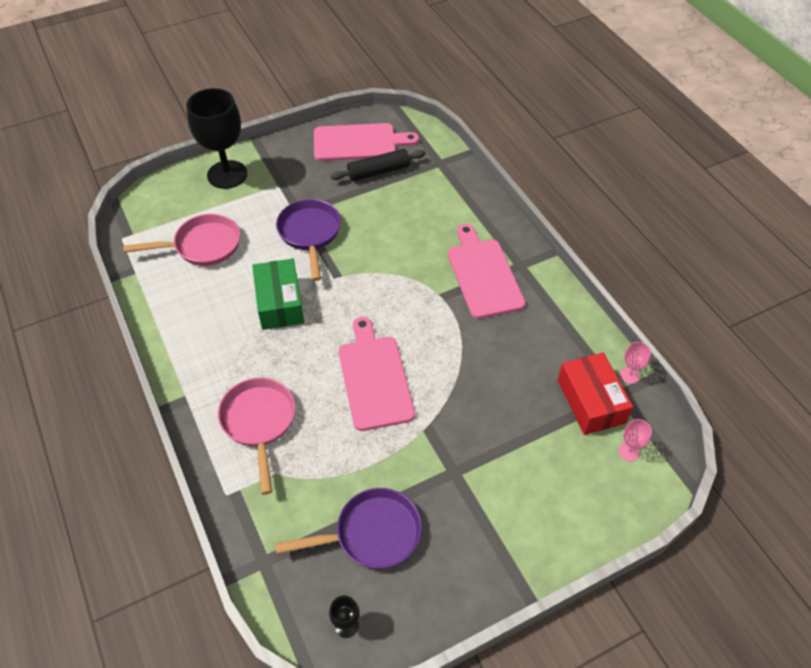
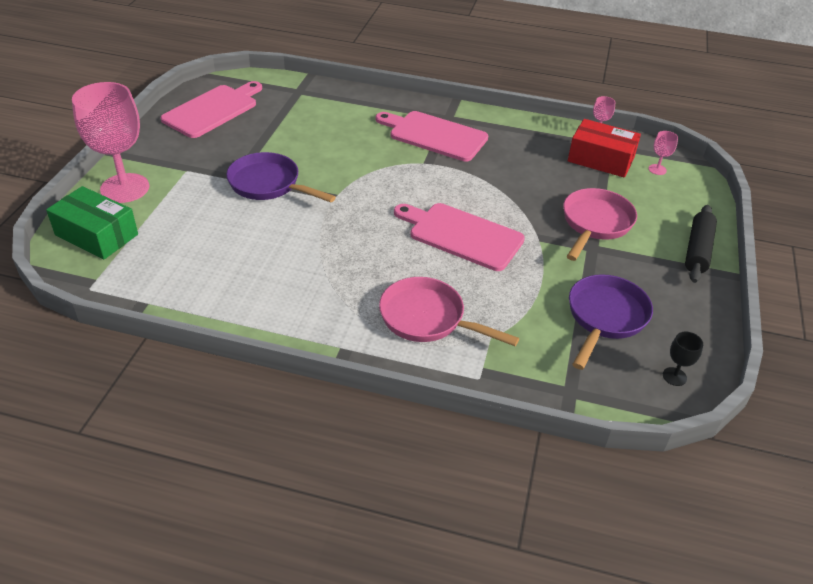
camera: 50 degrees left, 10 degrees down
(202, 246) = (184, 246): pink pan -> pink pan (595, 224)
(227, 174) = (125, 188): black goblet -> pink goblet
(280, 303) = (317, 239): green box -> green box (96, 235)
(378, 171) = (260, 119): black rolling pin -> black rolling pin (698, 250)

